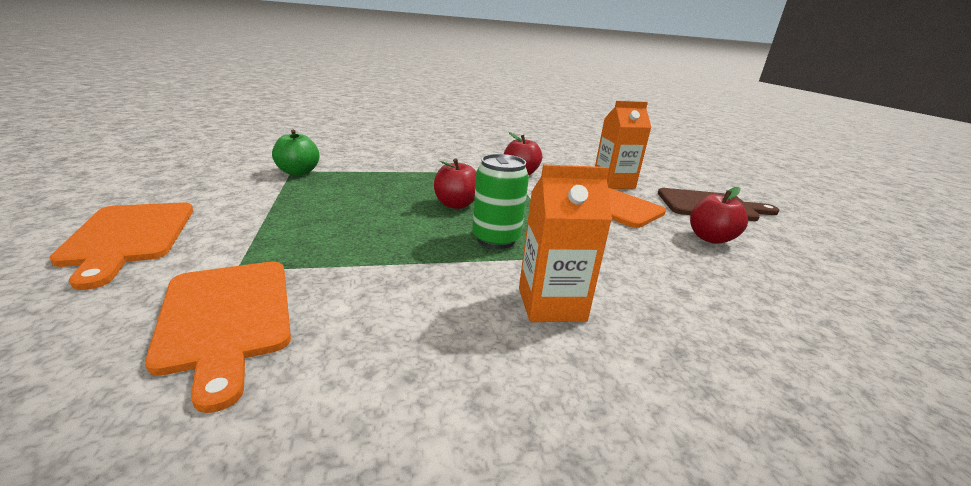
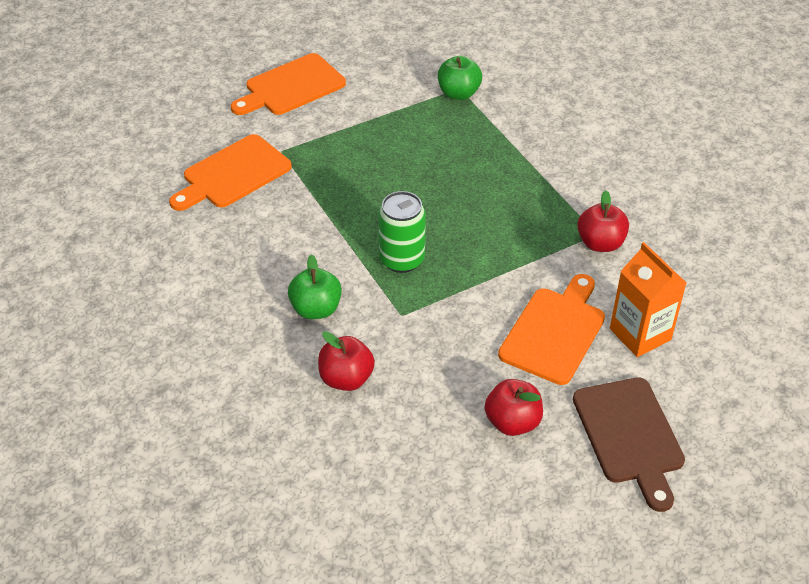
camera: 75 degrees right, 20 degrees up
(456, 204) = (460, 216): red apple -> red apple (346, 379)
(551, 304) = (316, 309): orange carton -> green apple

